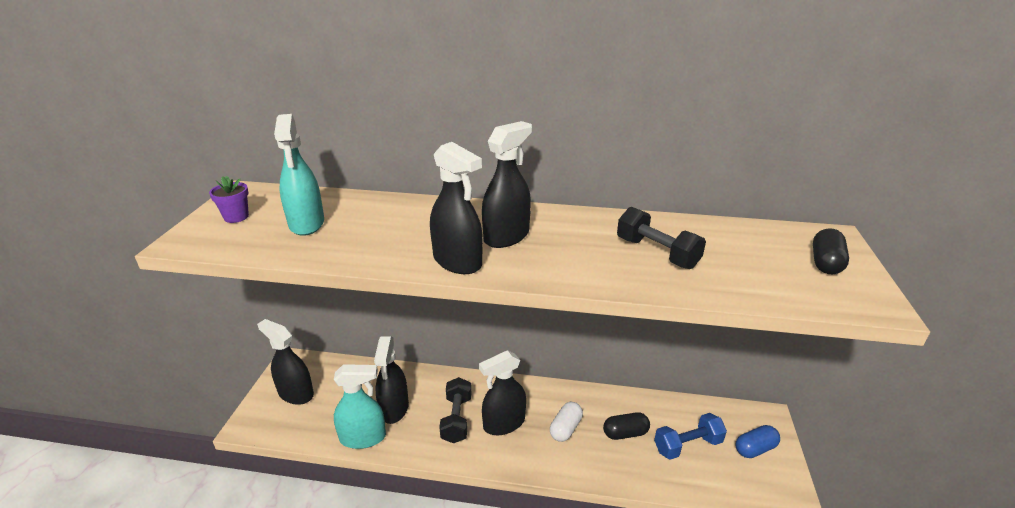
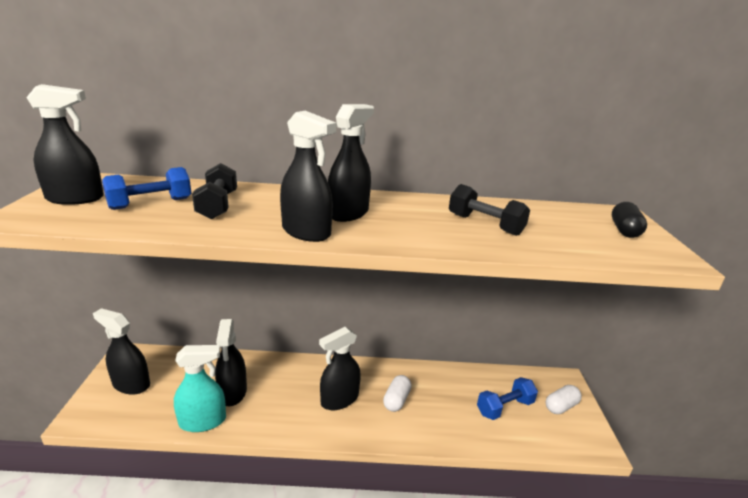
camera: 10 degrees left, 5 degrees down
(236, 217) = (75, 198): purple flower pot -> black spray bottle
(307, 223) = (151, 204): turquoise spray bottle -> blue dumbbell
(457, 419) = (294, 398): black dumbbell -> black dumbbell (218, 205)
(625, 433) = (450, 401): black capsule -> none
(755, 449) = (561, 406): blue capsule -> white capsule

